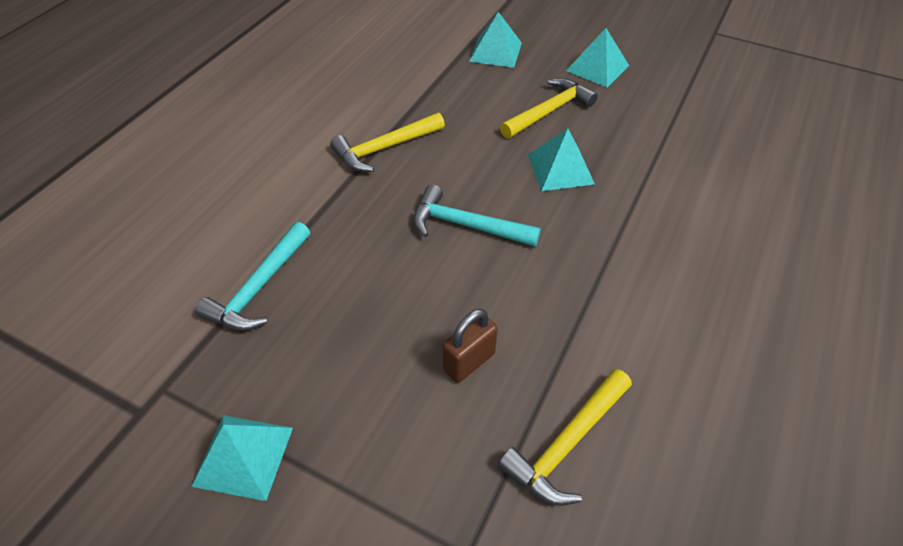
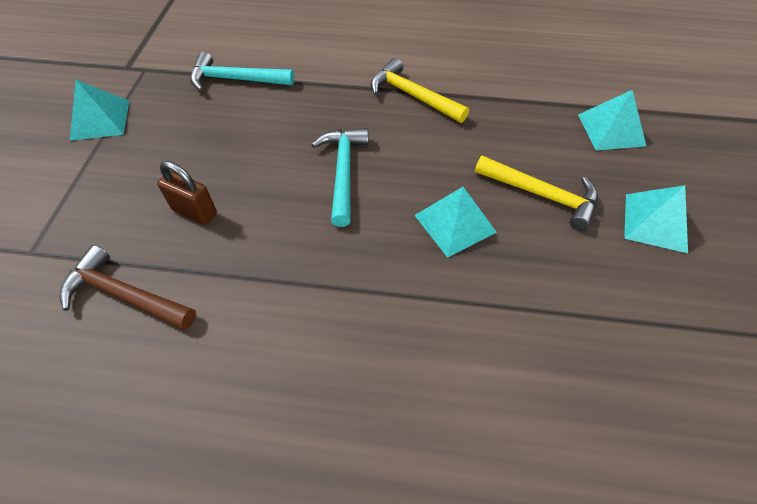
camera: 70 degrees right, 5 degrees up
(567, 444) = (125, 295): yellow hammer -> brown hammer

